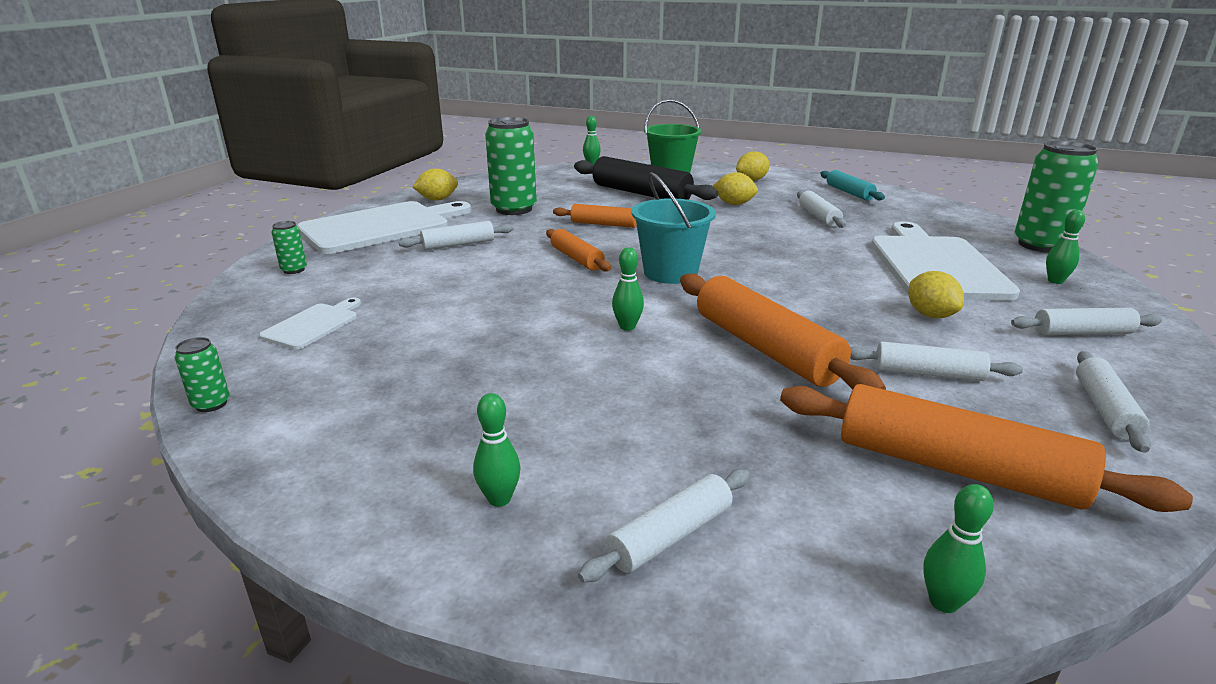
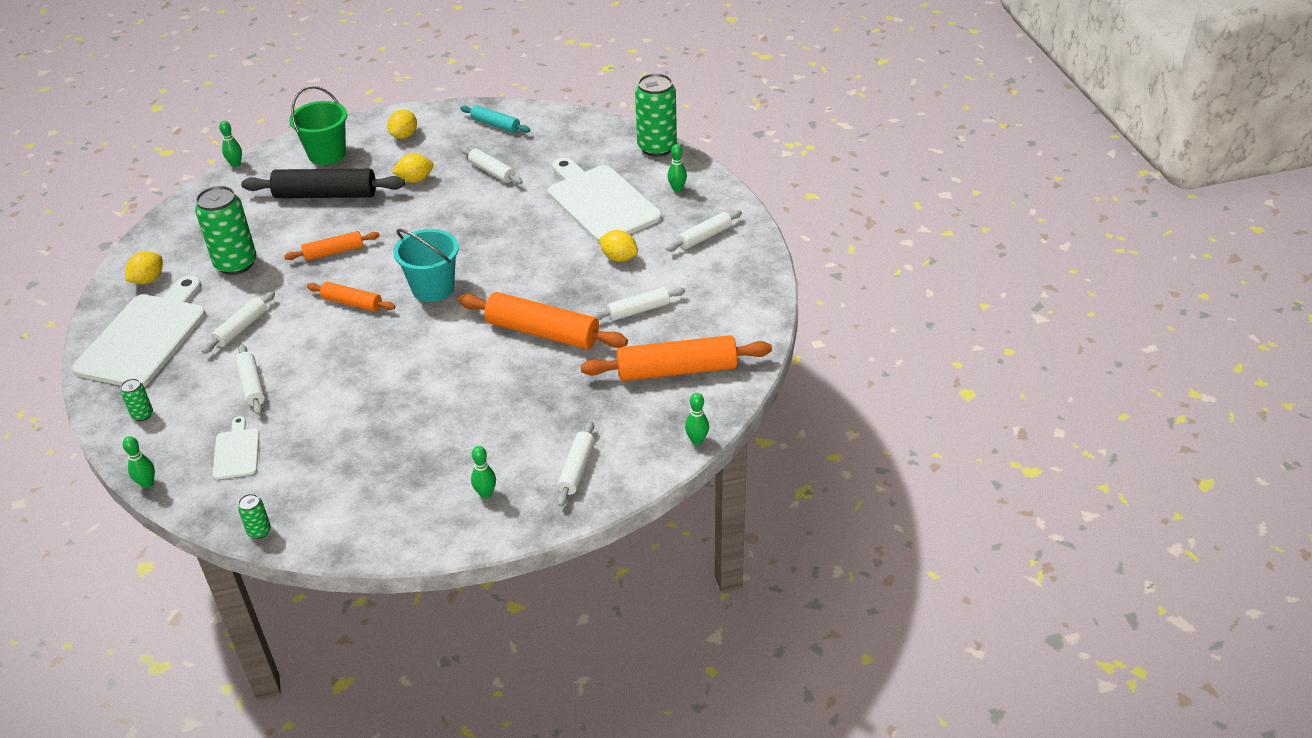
camera: 35 degrees left, 15 degrees up
(627, 327) = (448, 353): green bowling pin -> green bowling pin (147, 483)
(1105, 409) = (729, 297): white rolling pin -> white rolling pin (252, 385)

